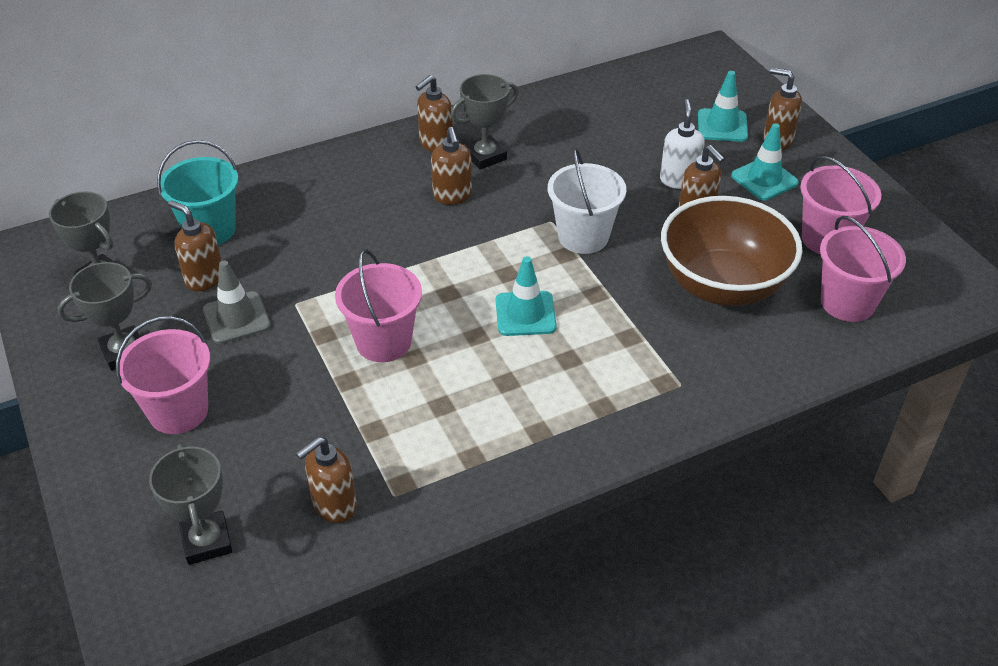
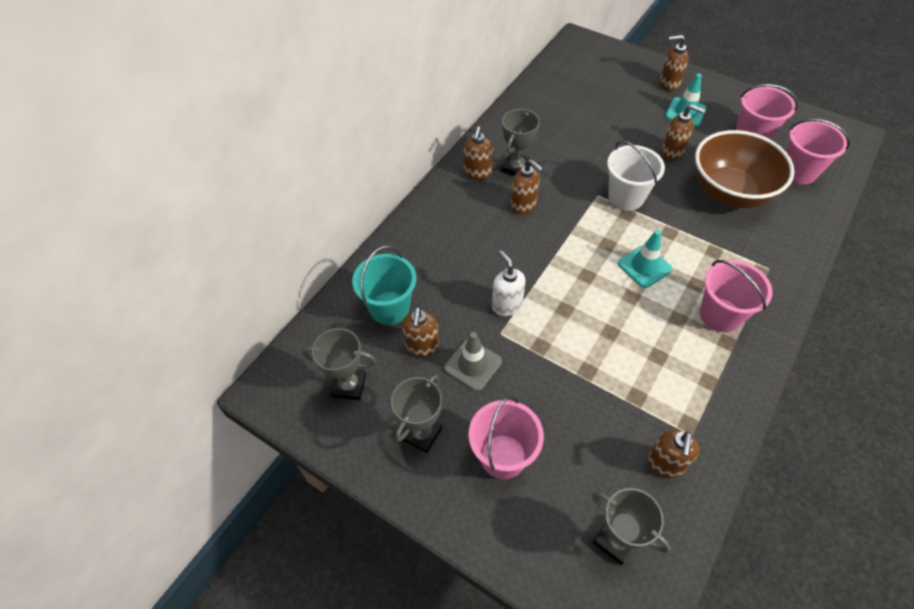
camera: 30 degrees left, 10 degrees up
(204, 279) = (422, 347): brown soap dispenser -> brown soap dispenser turned 90 degrees counterclockwise
(383, 342) = (582, 331): pink bucket -> pink bucket (720, 315)
(678, 180) = (641, 133): white soap dispenser -> white soap dispenser (506, 305)
(722, 126) = (630, 87): turquoise traffic cone -> none

